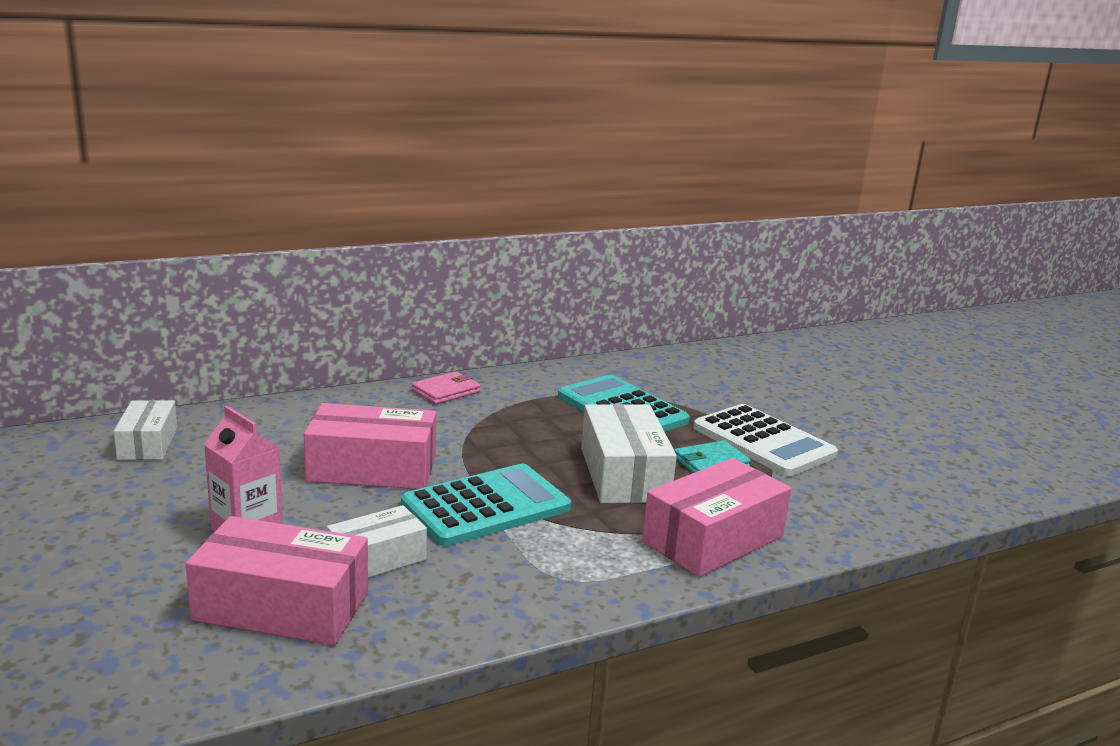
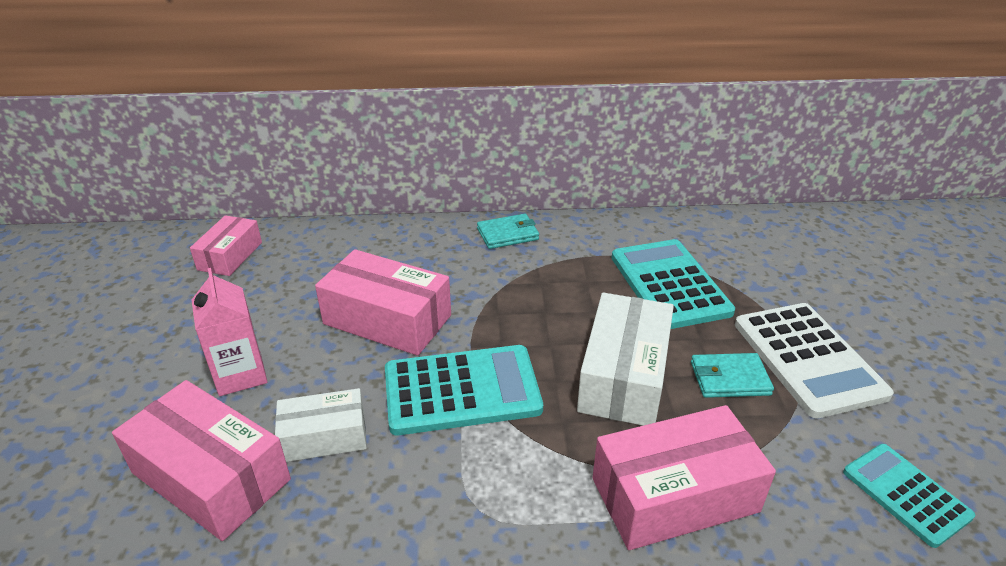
camera: 25 degrees right, 15 degrees up
(148, 443) = (230, 256): white box -> pink box
(446, 391) = (508, 234): pink wallet -> turquoise wallet
(876, 507) = (906, 494): none -> turquoise calculator

